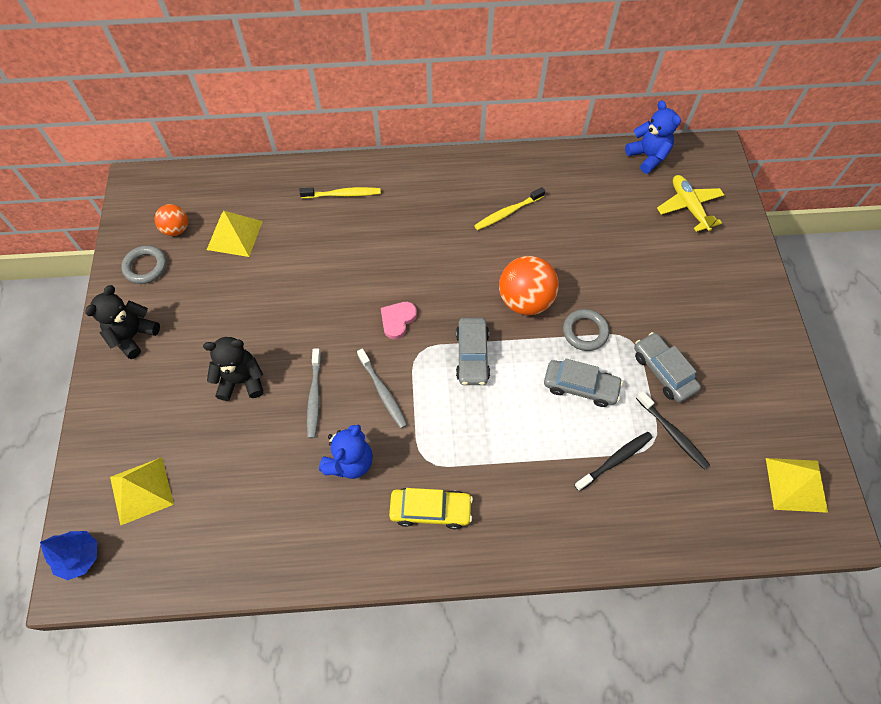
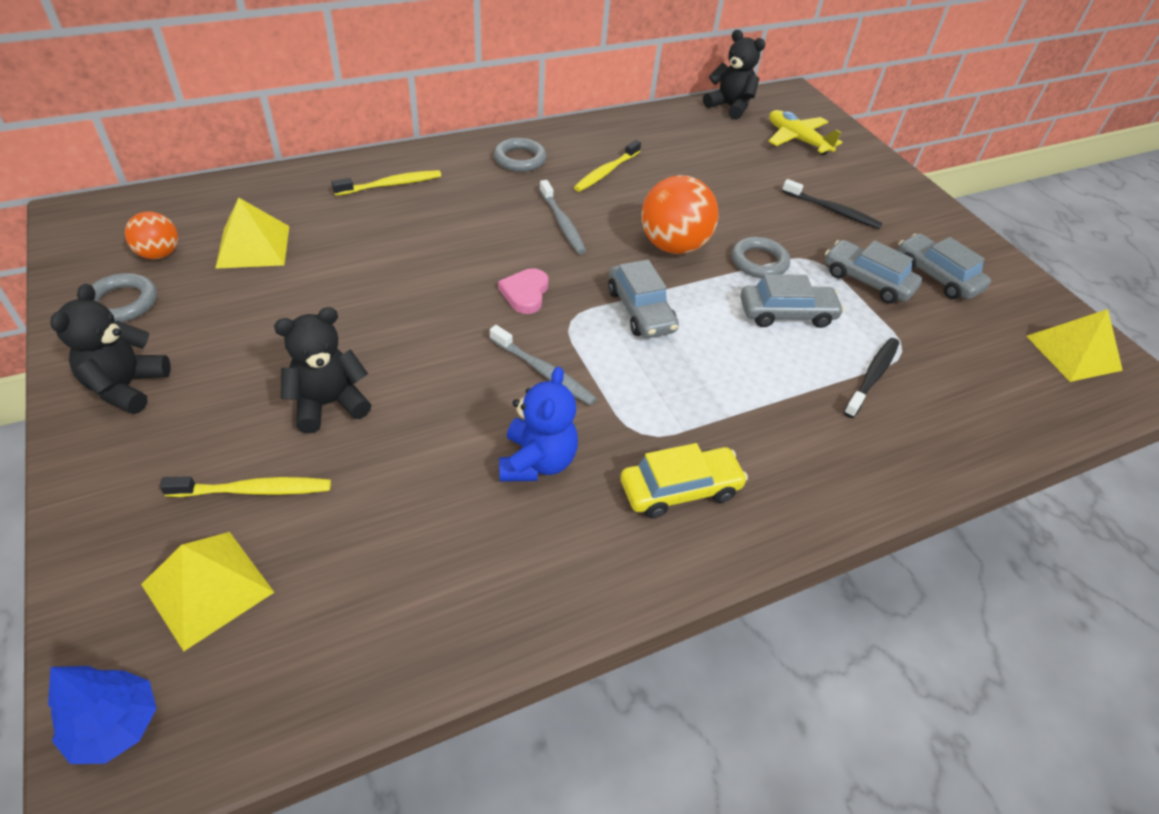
camera: 25 degrees left, 15 degrees down
(182, 432) = (254, 490): none -> yellow toothbrush
(314, 397) = (449, 398): grey toothbrush -> grey toothbrush (562, 223)
(446, 186) = (520, 159): none -> grey ring
(648, 157) = (729, 107): blue teddy bear -> black teddy bear
(673, 433) = (916, 336): black toothbrush -> black toothbrush (832, 210)
(726, 381) = (936, 276): none -> grey car

